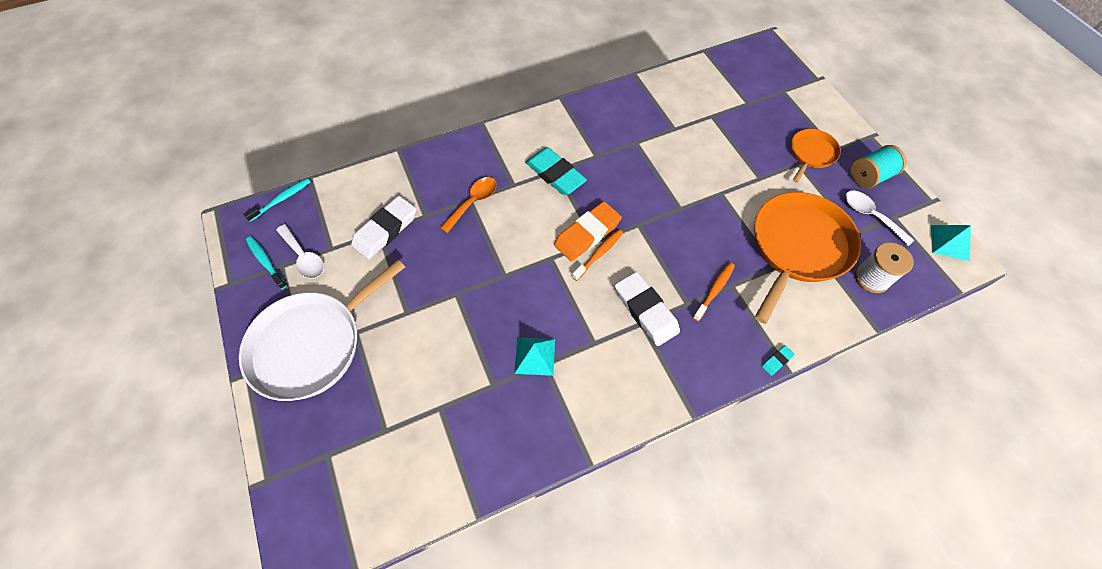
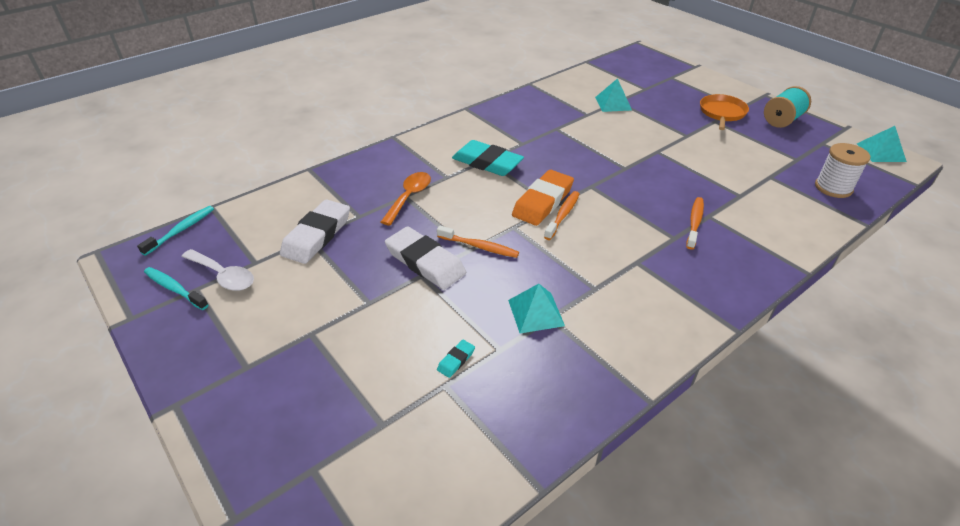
camera: 15 degrees left, 20 degrees down
(312, 344) = (257, 356): white pan -> none
(514, 274) = (479, 247): none -> orange toothbrush
(645, 310) = (635, 251): white eraser -> white eraser (425, 262)
(706, 118) = (613, 103): none -> turquoise pyramid
(777, 361) = (789, 266): turquoise eraser -> turquoise eraser (456, 360)
(798, 247) = (752, 177): orange pan -> none
(871, 216) = (802, 145): white spoon -> none

